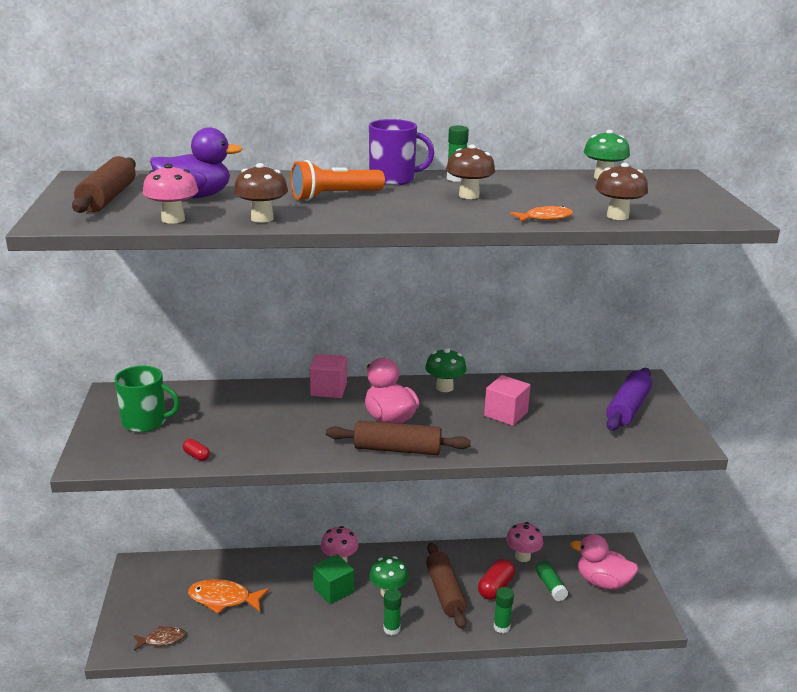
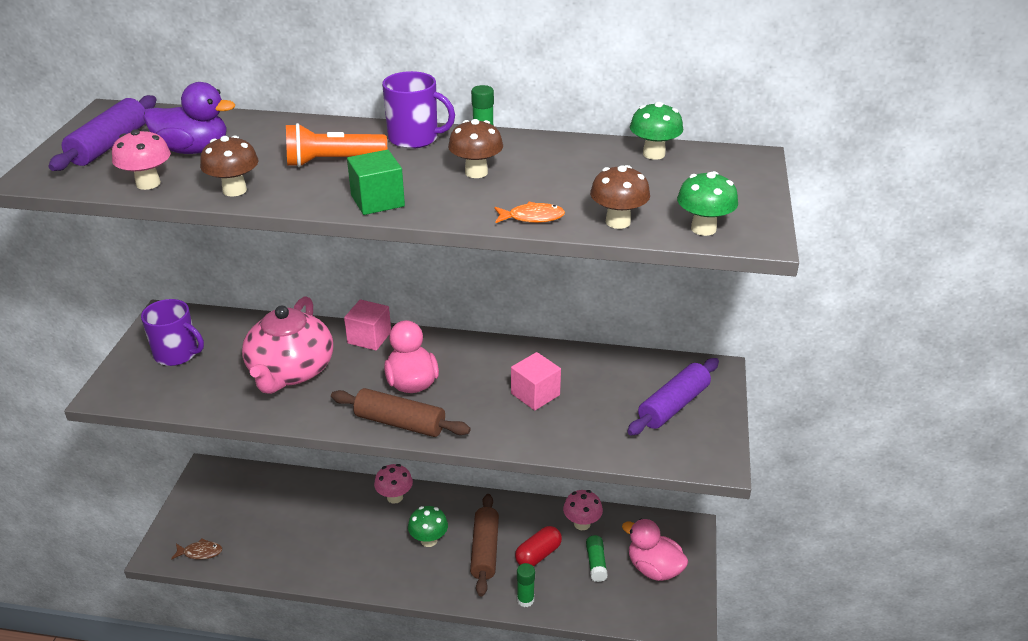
camera: 15 degrees right, 10 degrees up
(107, 198) = (109, 145): brown rolling pin -> purple rolling pin
(145, 422) = (177, 354): green mug -> purple mug
(196, 456) = (205, 401): red capsule -> none
(223, 599) = (270, 519): orange fish -> none
(268, 422) = (291, 371): none -> pink teapot
(333, 590) = (376, 528): green cube -> green cube (377, 201)
(391, 629) = (415, 581): green glue stick -> none
(444, 387) = (488, 351): green mushroom -> green mushroom (703, 229)

